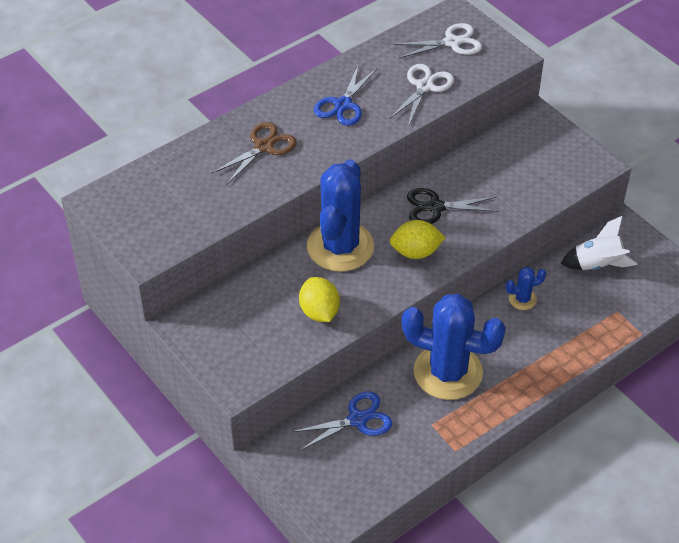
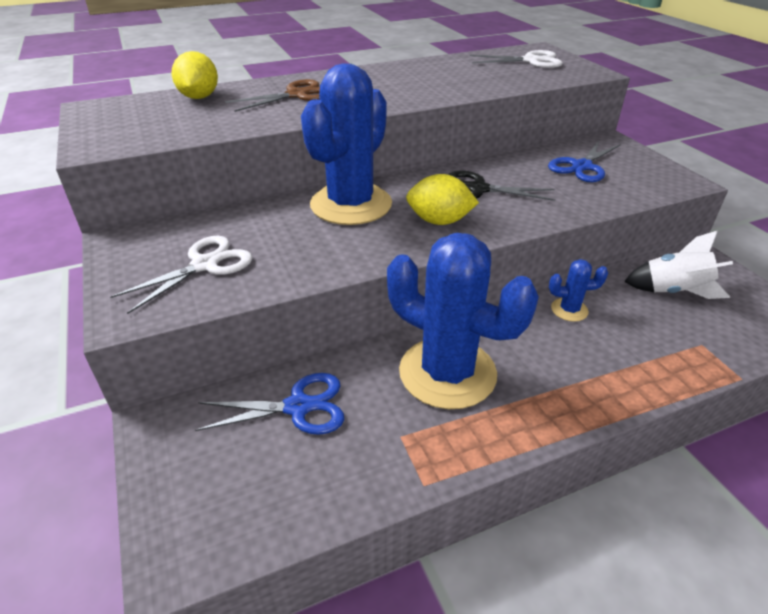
camera: 15 degrees right, 10 degrees down
(319, 312) = (289, 256): yellow lemon -> yellow lemon (199, 97)
(343, 105) = (399, 81): blue scissors -> blue scissors (582, 166)
(424, 86) = (492, 79): white scissors -> white scissors (204, 265)

